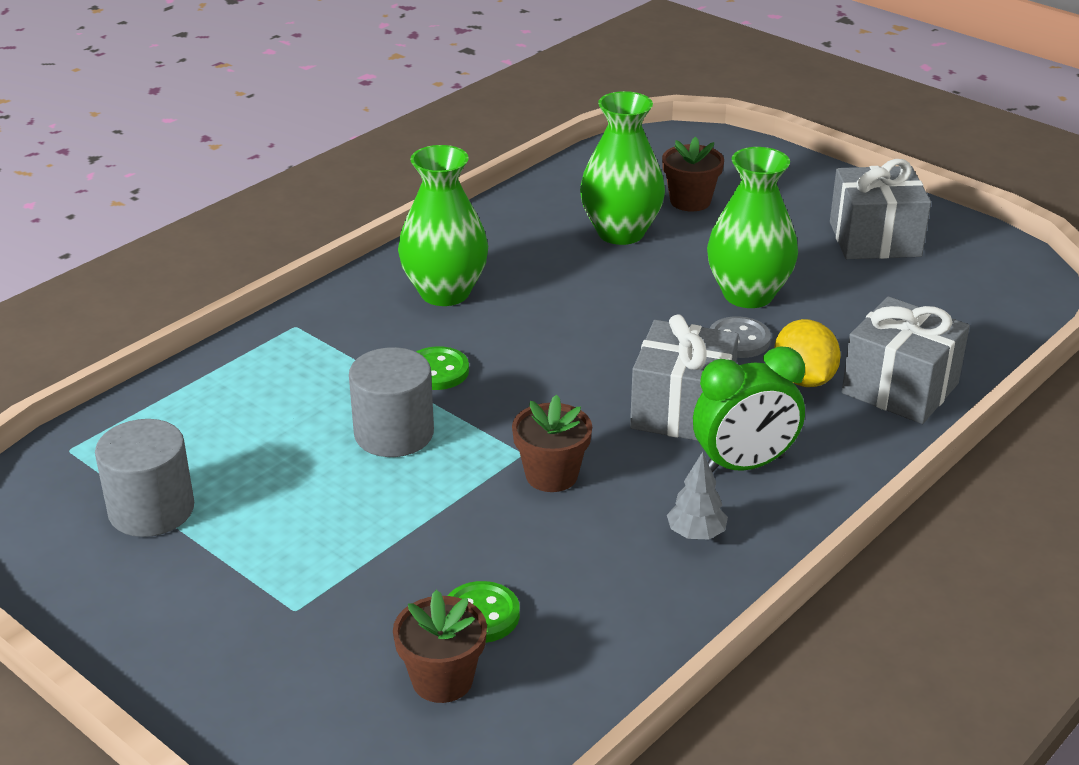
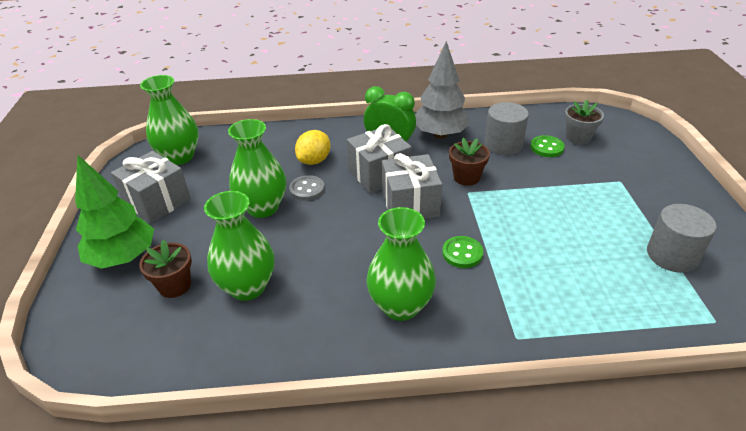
camera: 135 degrees left, 5 degrees up
(394, 433) = (517, 231): grey cylinder -> grey cylinder (503, 144)
(442, 680) = (578, 137): brown flower pot -> grey flower pot
(696, 534) = (440, 135): grey tree -> grey tree, size x2.17
(784, 191) = (123, 258): none -> green tree
(900, 388) = (289, 140): grey gift -> grey gift (410, 204)
(977, 288) = (179, 157): none -> green vase

